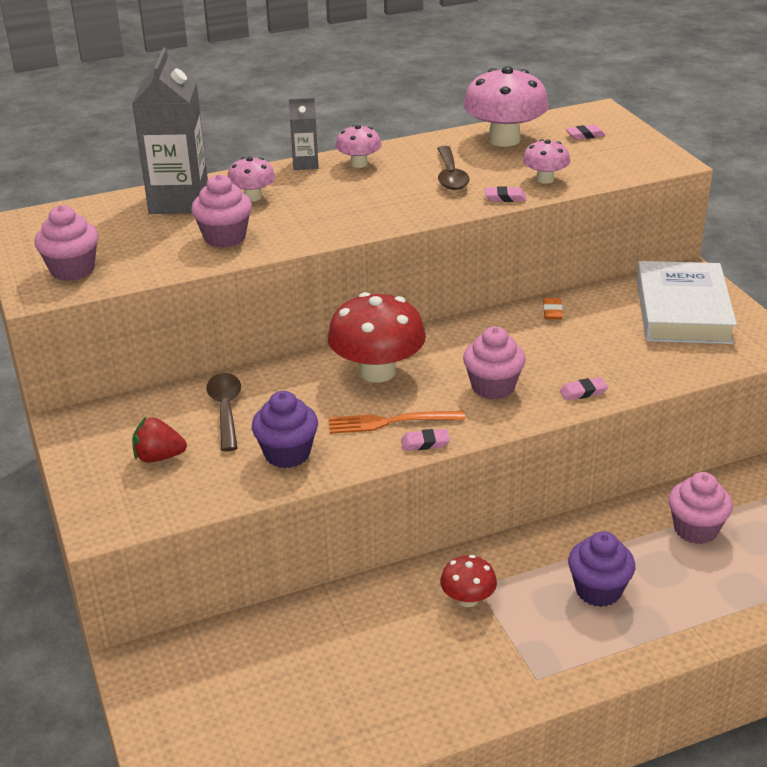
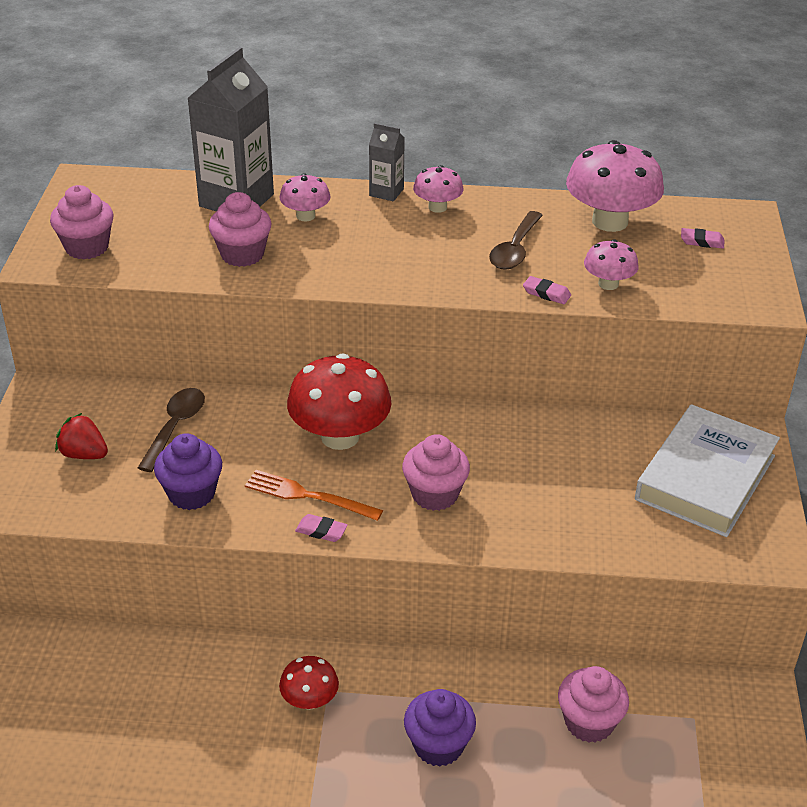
camera: 25 degrees right, 5 degrees up
(552, 311) = (565, 430): orange eraser -> none
(583, 392) = (519, 534): pink eraser -> none

